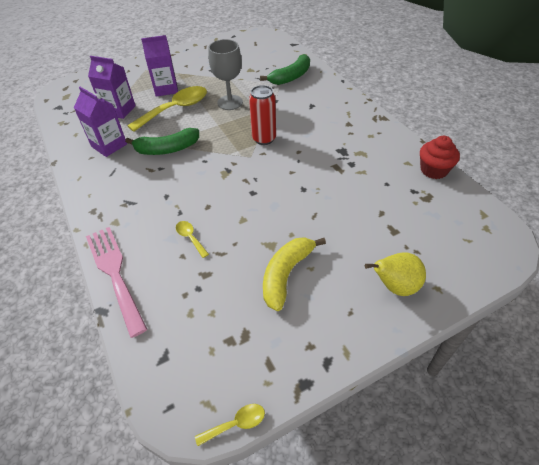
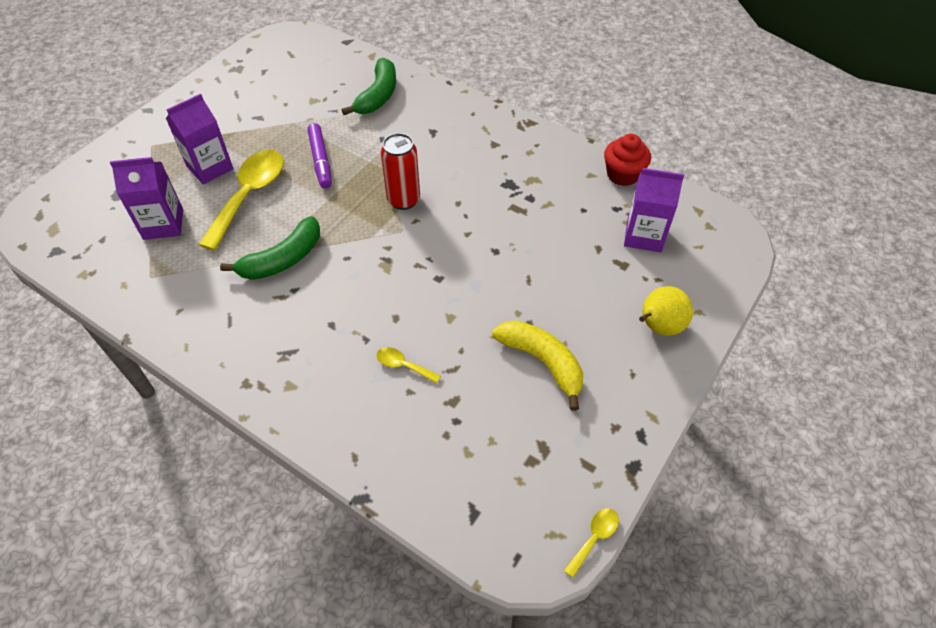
camera: 30 degrees left, 5 degrees up
(109, 145) = (192, 283): purple carton -> purple carton (644, 236)
(114, 273) = (342, 449): pink fork -> none
(230, 102) = (320, 161): grey goblet -> purple marker
(286, 274) = (542, 362): yellow banana -> yellow banana turned 135 degrees clockwise

